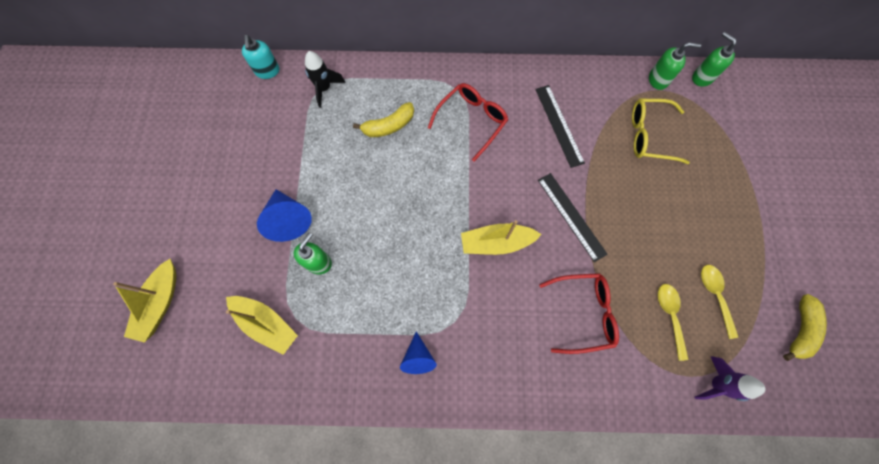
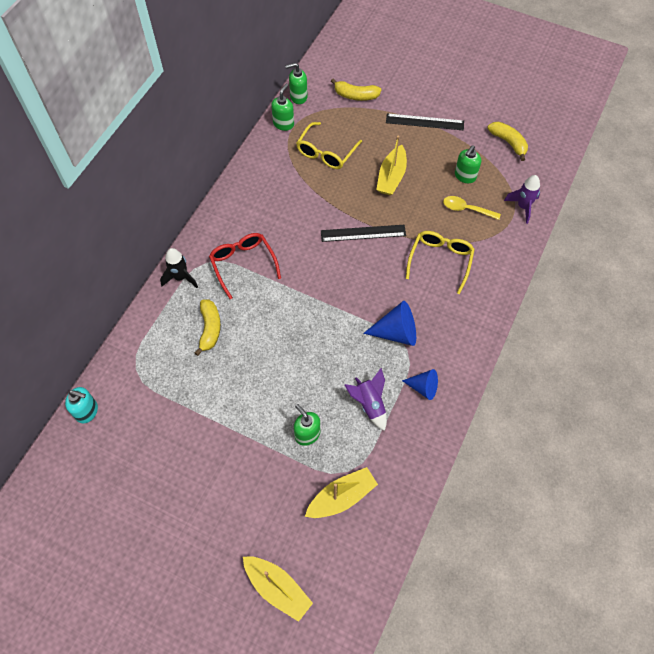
camera: 65 degrees left, 10 degrees down
(288, 219) = (254, 445): blue cone -> blue cone (396, 332)
(324, 88) = (139, 367): black rocket -> black rocket (180, 277)
(375, 308) = (369, 404): none -> purple rocket
(496, 242) = (358, 293): yellow boat -> yellow boat (391, 177)
(559, 125) = (283, 205): black ruler -> black ruler (424, 122)
(583, 313) = (440, 260): red glasses -> yellow glasses
(715, 296) = (465, 176): yellow spoon -> green soap dispenser
(745, 131) = (355, 95): none -> yellow banana

